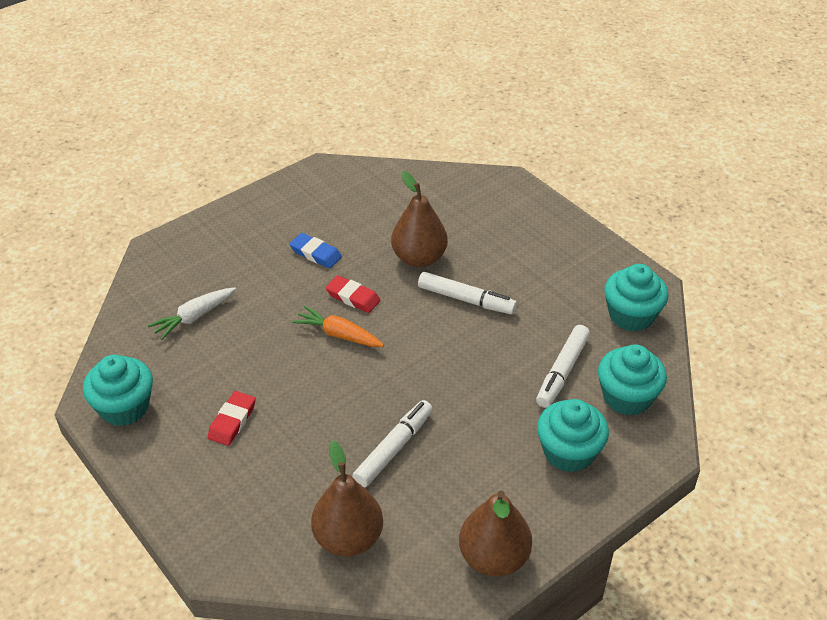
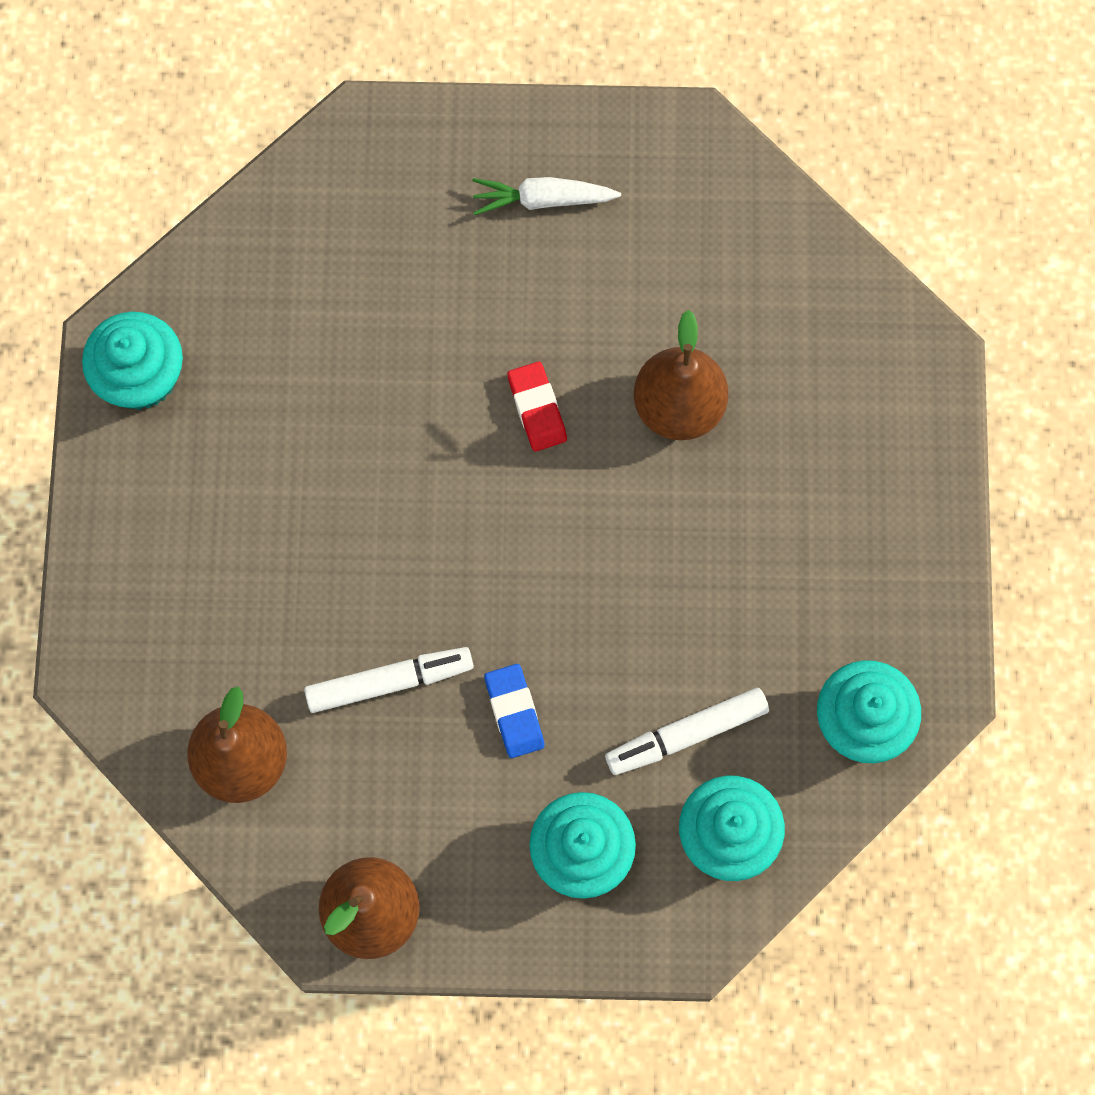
camera: 40 degrees right, 30 degrees up
(194, 317) = (319, 290): white carrot -> white carrot (543, 199)
(232, 421) = (243, 494): red eraser -> none
(316, 253) = (552, 293): blue eraser -> blue eraser (514, 712)
(339, 334) = (469, 457): orange carrot -> none
(466, 299) = (675, 525): white marker -> none

